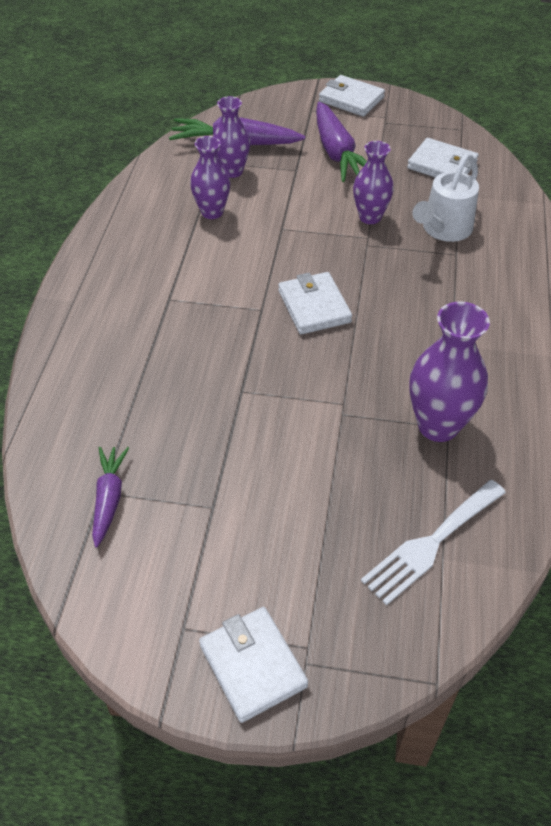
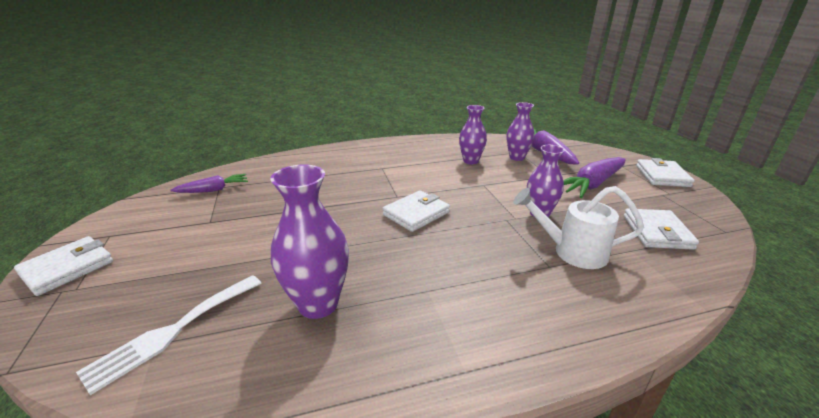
camera: 65 degrees right, 20 degrees down
(431, 544) = (173, 331): white fork -> white fork turned 75 degrees counterclockwise

